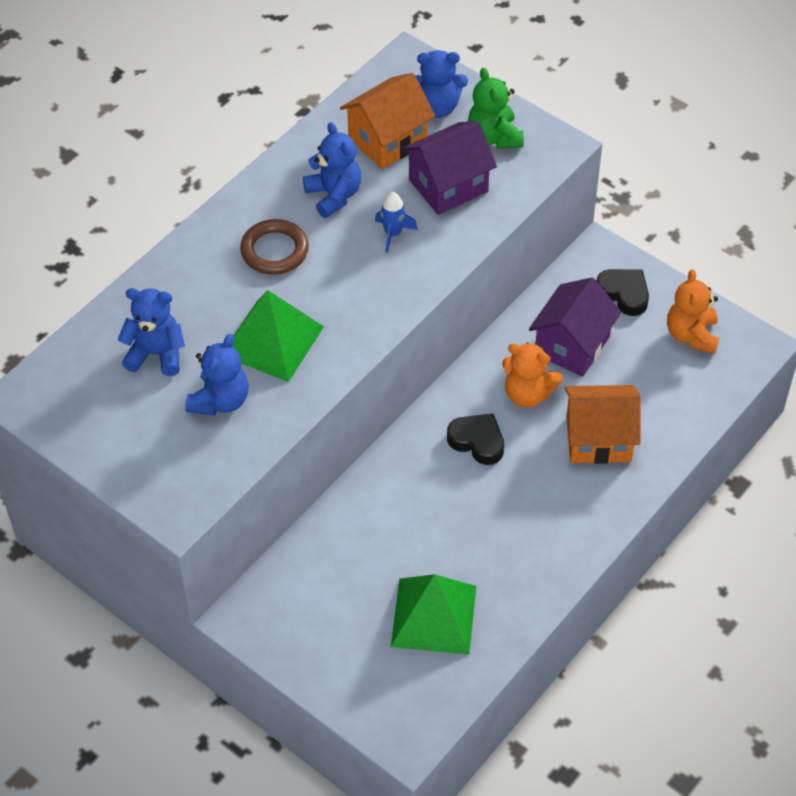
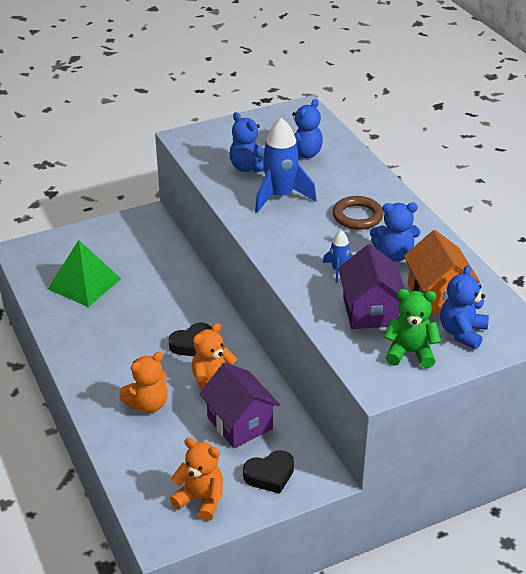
camera: 115 degrees right, 15 degrees down
(272, 341) = (280, 196): green pyramid -> blue rocket
(598, 439) = (148, 404): orange house -> orange teddy bear

